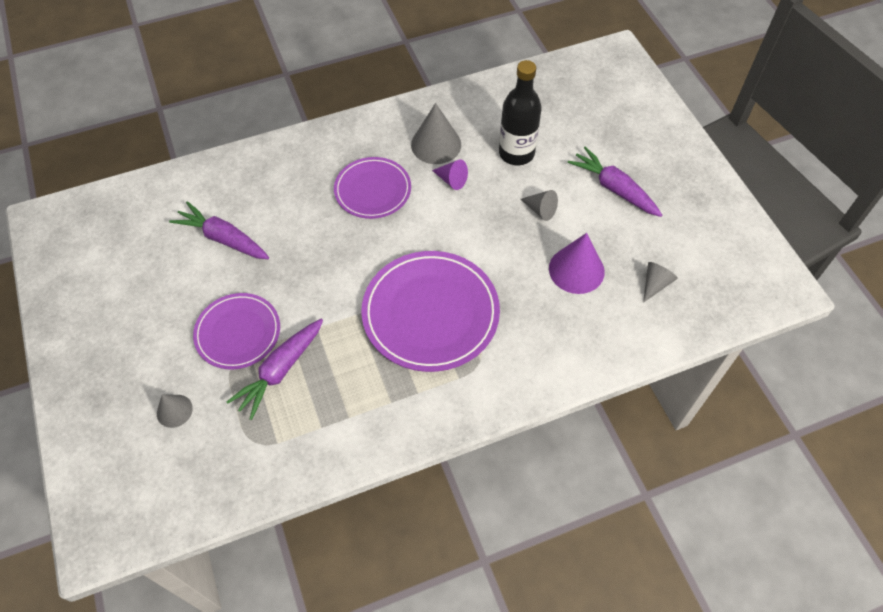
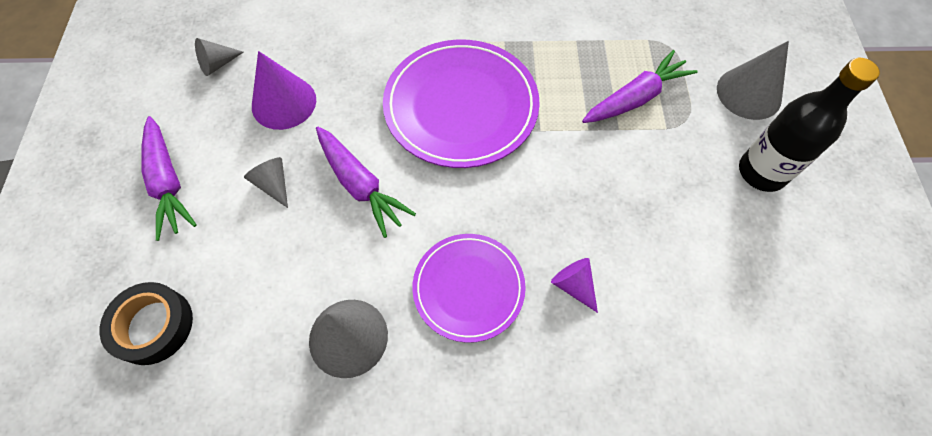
camera: 160 degrees left, 5 degrees up
(174, 411) = (749, 93): grey cone -> grey cone, size x1.73
(223, 239) = (688, 280): purple carrot -> purple carrot (360, 185)
(238, 333) = (677, 150): purple plate -> none
(451, 180) = (357, 266): purple cone -> purple cone (574, 285)
(516, 153) = (248, 279): black bottle -> black bottle (761, 172)
(554, 116) = (153, 326): none -> black tape

